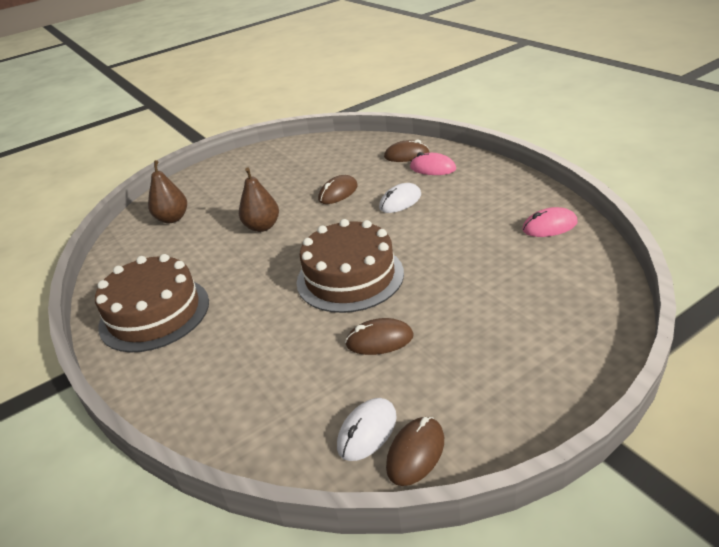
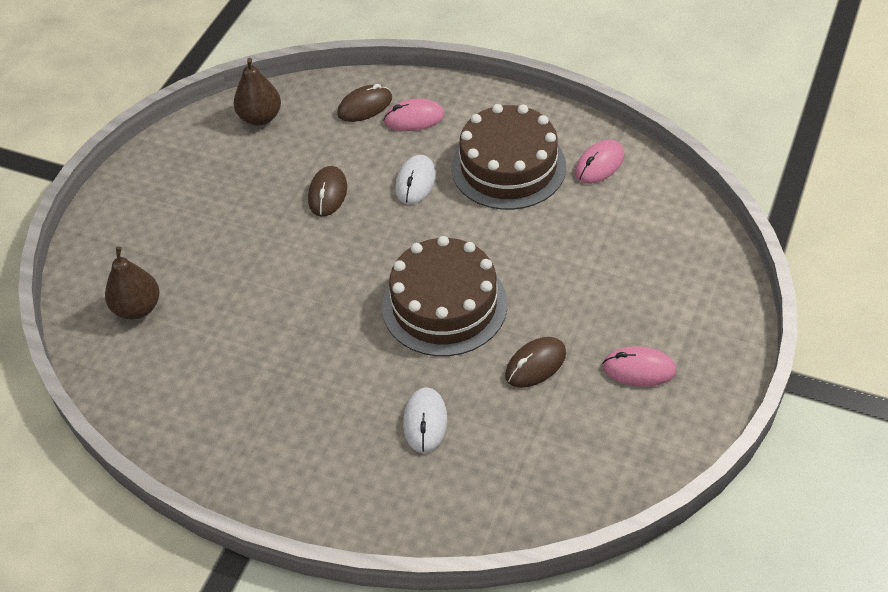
camera: 35 degrees left, 15 degrees up
(154, 313) = (262, 439): brown cake -> brown cake (508, 167)
(262, 227) = (277, 277): brown pear -> brown pear (260, 117)
(367, 431) = (597, 456): white mouse -> white mouse (425, 422)
(415, 453) = (651, 455): brown mouse -> none
(463, 378) = (639, 369): none -> pink mouse

